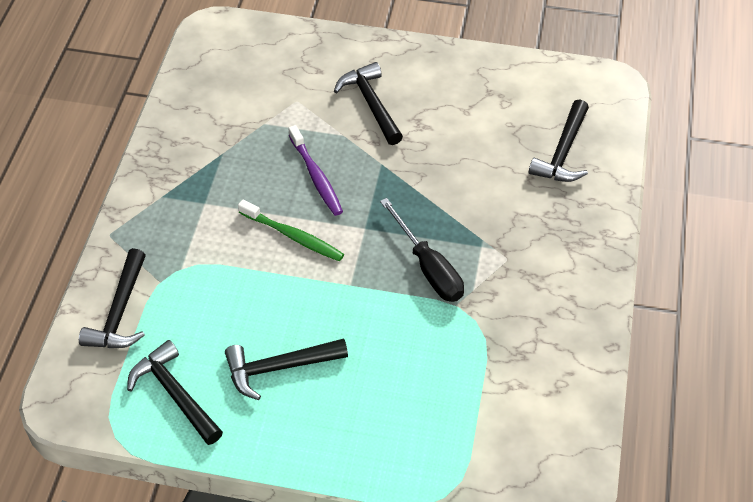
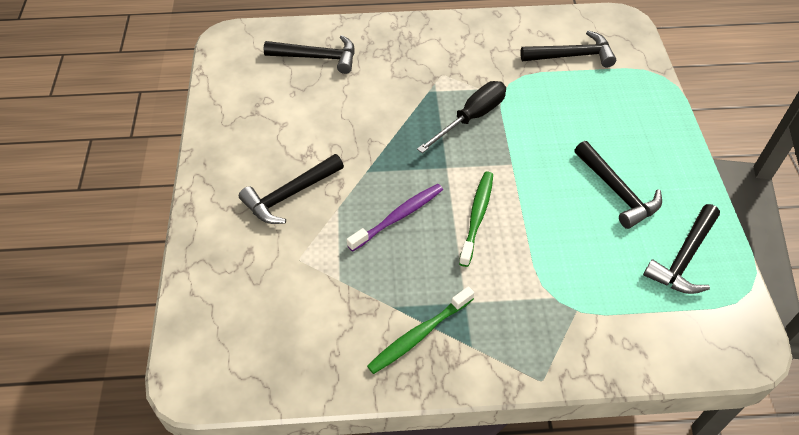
camera: 105 degrees left, 0 degrees up
(120, 312) = (627, 333): black hammer -> black hammer (572, 56)
(188, 164) = (419, 335): none -> green toothbrush

